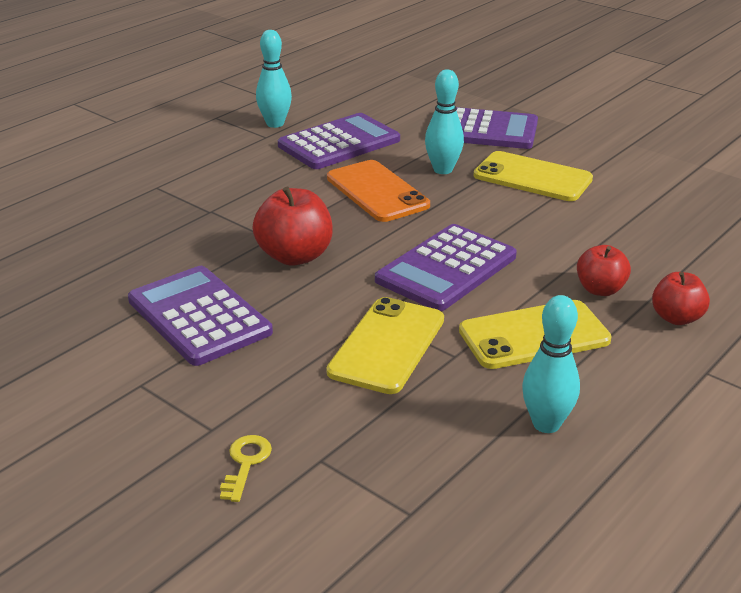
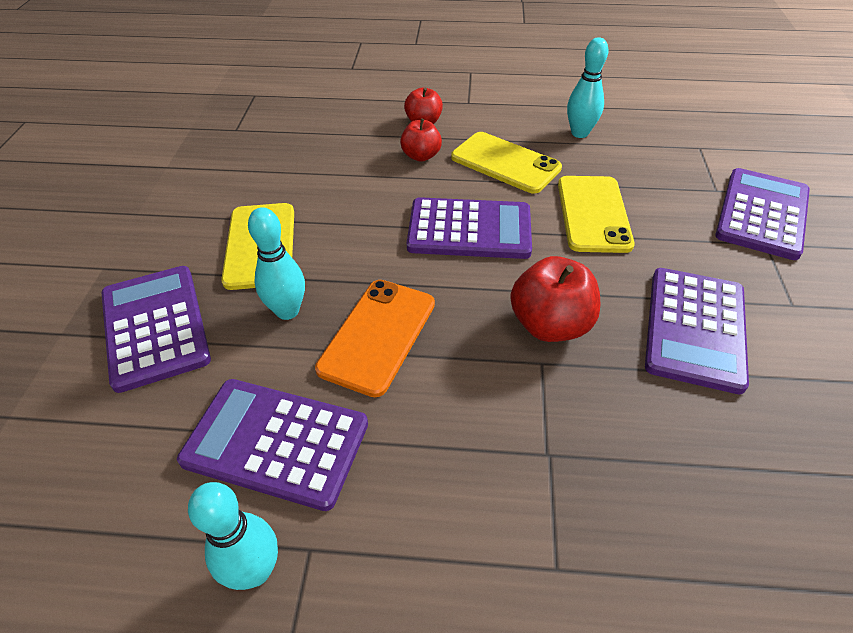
camera: 125 degrees left, 15 degrees up
(245, 463) = (762, 214): yellow key -> purple calculator
(387, 345) = (593, 214): yellow phone -> yellow phone turned 75 degrees counterclockwise

